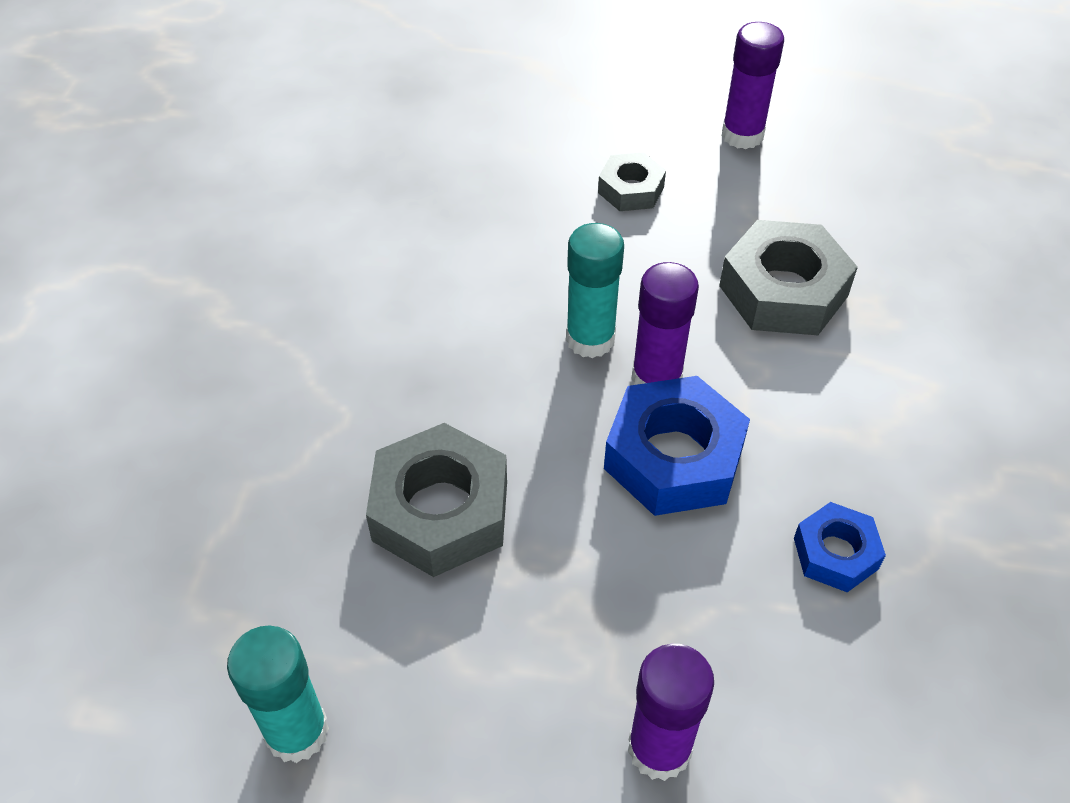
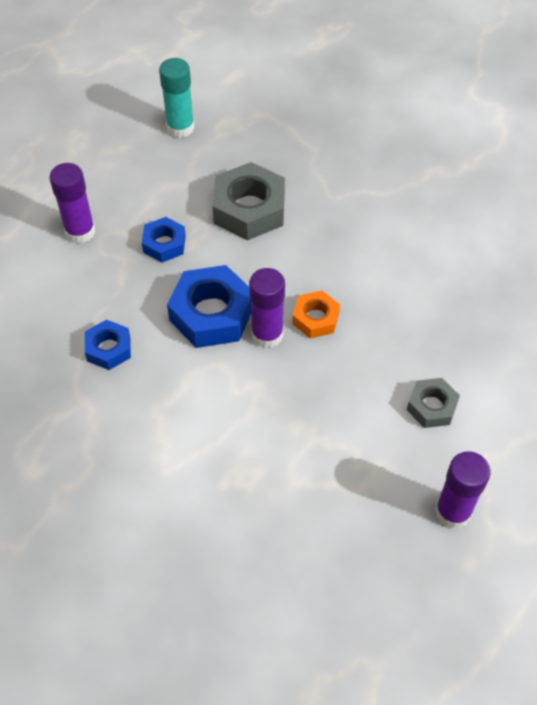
camera: 120 degrees right, 5 degrees up
(590, 339) = (315, 318): turquoise glue stick -> orange nut
(593, 593) = (164, 244): none -> blue nut
(783, 291) = (288, 439): grey nut -> none

